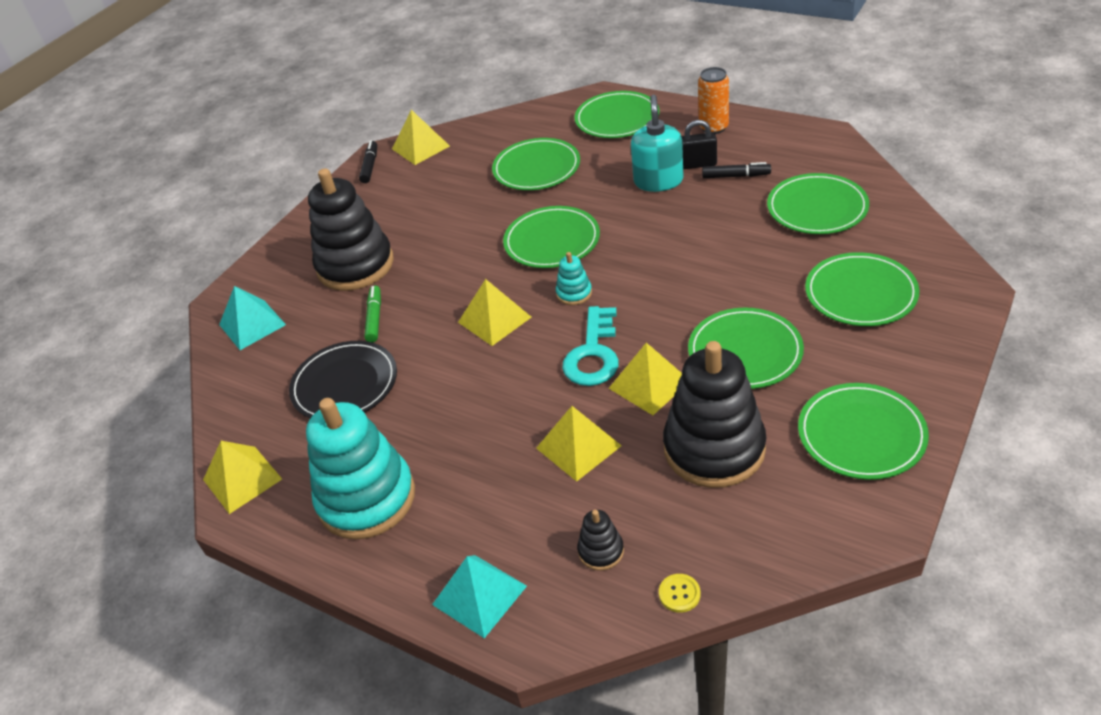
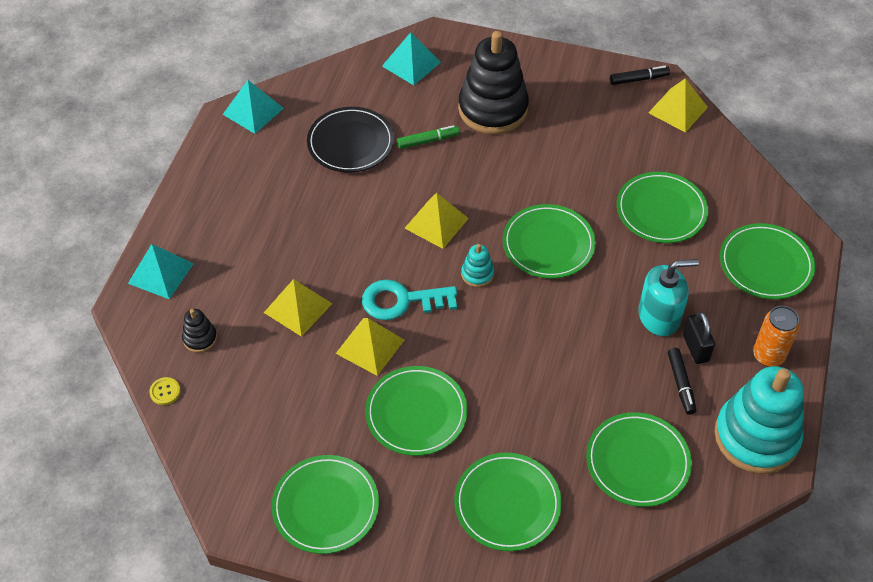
camera: 70 degrees right, 10 degrees up
(242, 479) = (253, 111): yellow pyramid -> turquoise pyramid
(366, 498) = (240, 187): turquoise stacking toy -> turquoise stacking toy (756, 436)
(714, 448) = (302, 400): black stacking toy -> none

